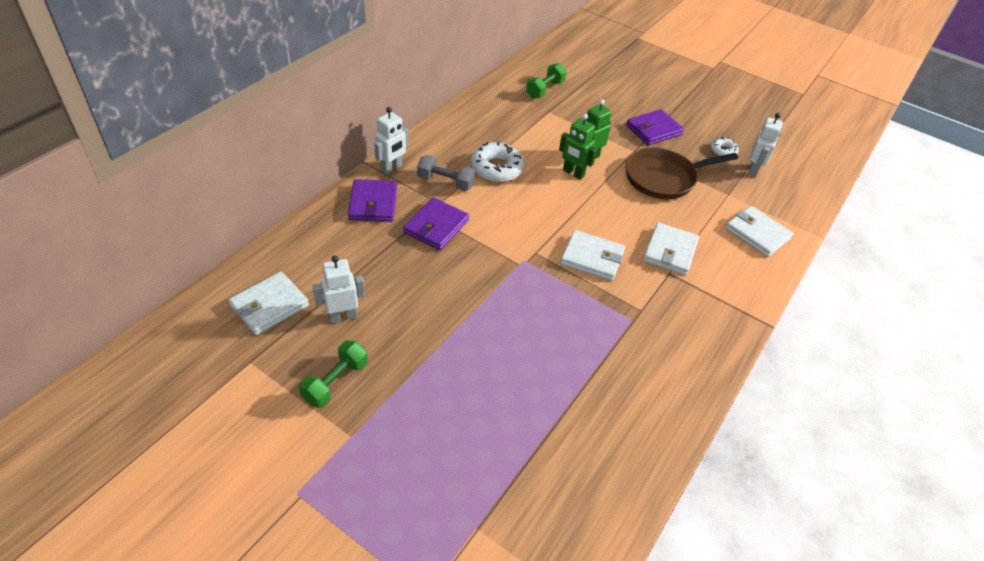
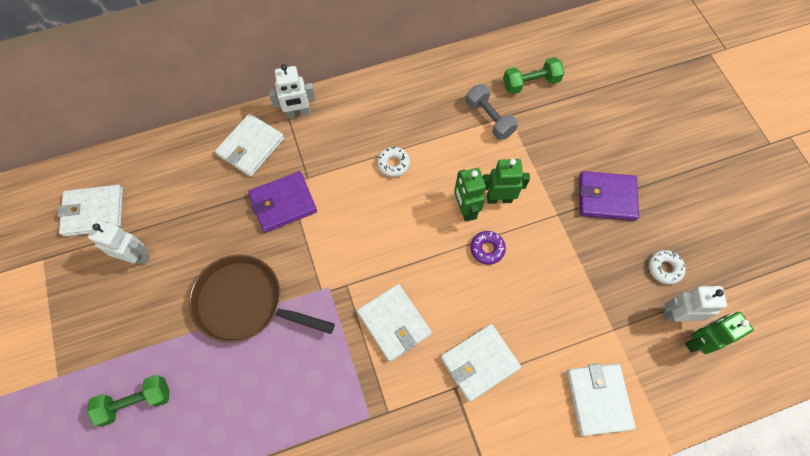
camera: 40 degrees right, 20 degrees up
(335, 382) = (84, 318): green dumbbell -> green dumbbell (136, 401)
(373, 203) = (251, 147): purple wallet -> white wallet
(445, 182) = (332, 155): grey dumbbell -> grey dumbbell (489, 118)
(496, 169) = (393, 164): white donut -> white donut, size x0.55
(610, 188) = (487, 249): none -> purple donut
(663, 178) = (558, 267): brown pan -> brown pan (245, 303)
(753, 170) = (677, 315): white robot -> white robot turned 150 degrees counterclockwise
(777, 178) = (698, 341): none -> green robot

